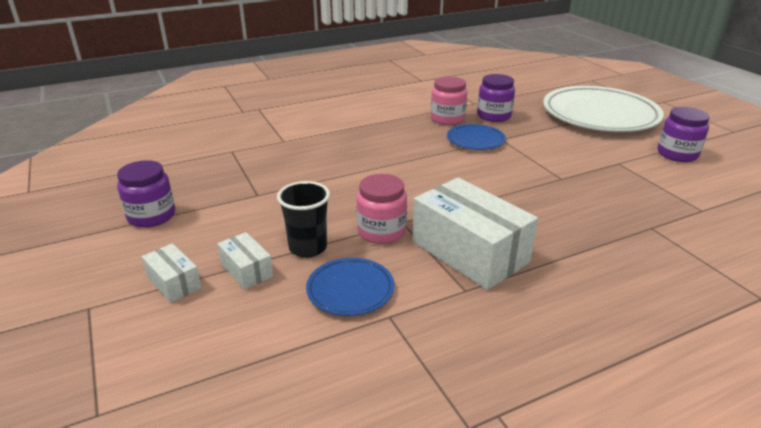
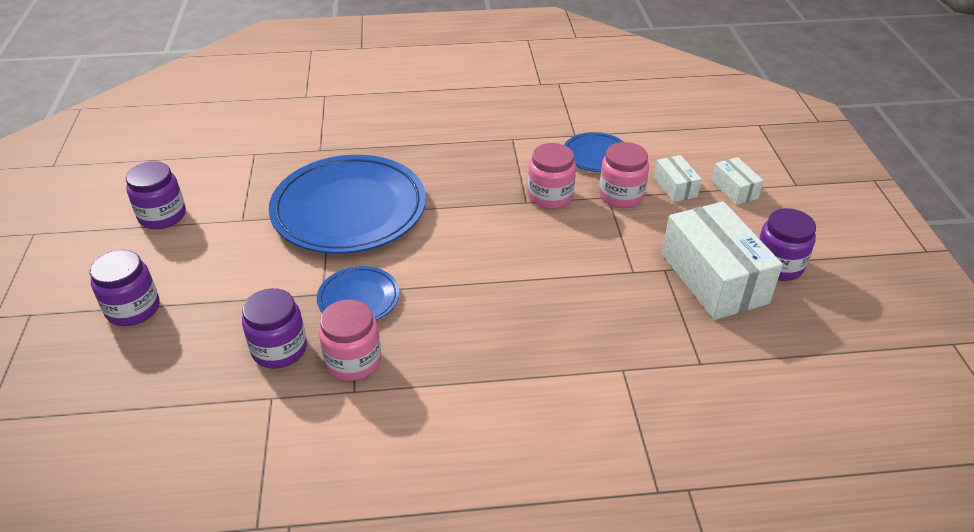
camera: 160 degrees left, 10 degrees up
(308, 248) = (621, 195): black cup -> pink jar
(469, 252) = (487, 163): white box -> white box (713, 278)
(549, 184) = (349, 210): none -> blue plate
(599, 115) = (133, 309): white plate -> purple jar

